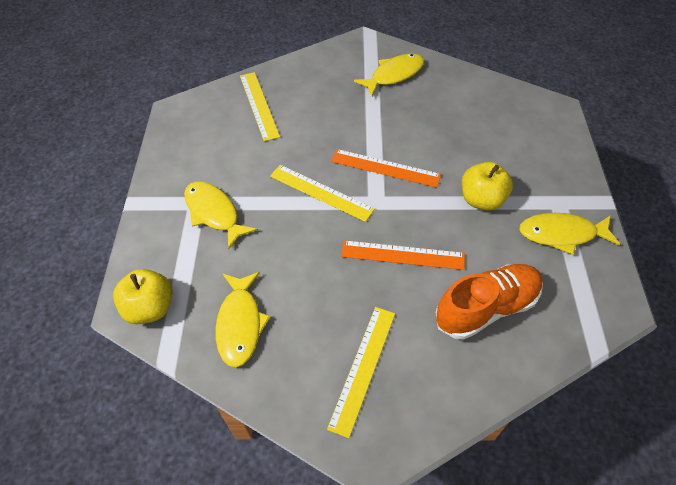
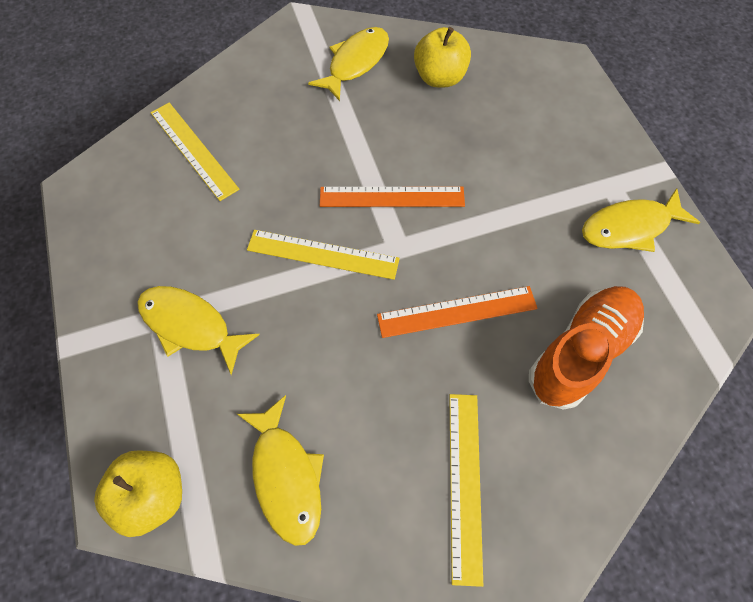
camera: 20 degrees left, 10 degrees up
(481, 200) = (523, 208): yellow apple -> yellow apple (439, 78)

